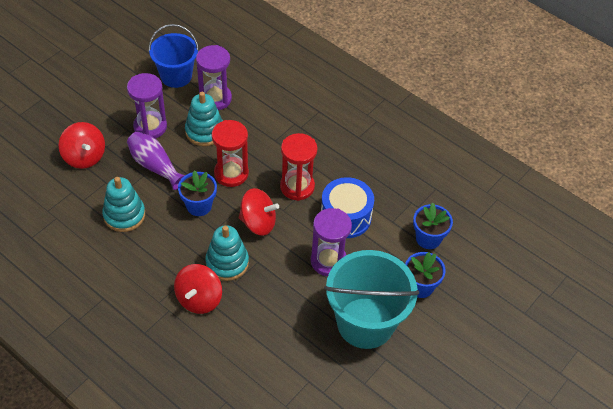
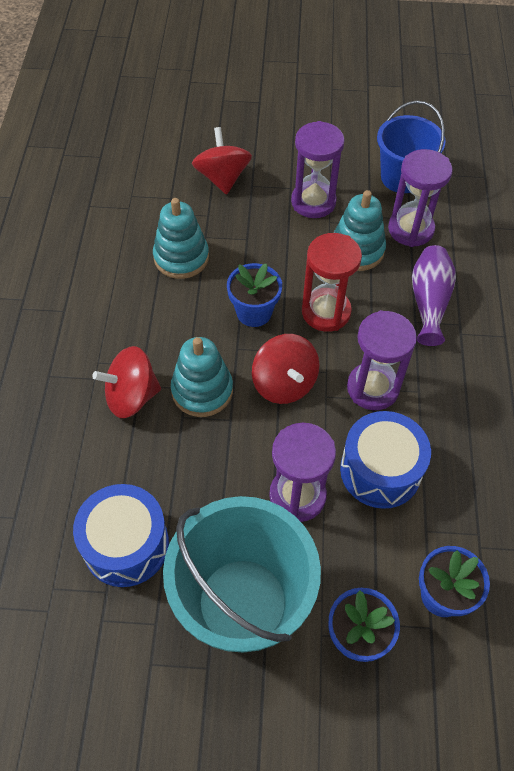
camera: 55 degrees right, 5 degrees up
(84, 156) = (222, 178): red spinning top -> red spinning top turned 150 degrees clockwise
(155, 166) = (267, 240): purple vase -> purple vase (429, 302)
(289, 356) = (126, 544): none -> blue drum
(297, 187) = (373, 388): red hourglass -> purple hourglass

